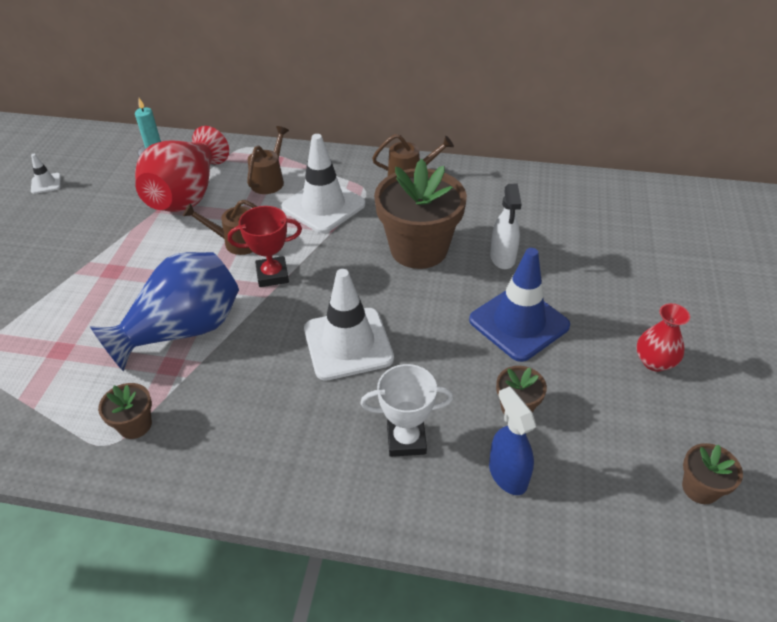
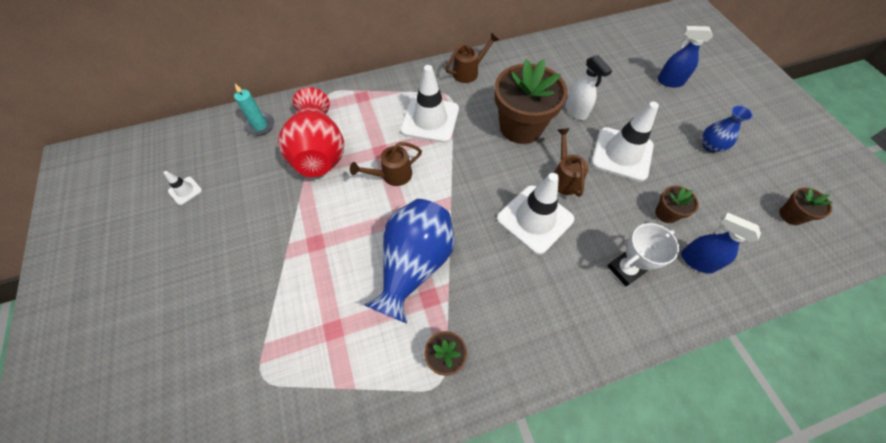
camera: 30 degrees left, 15 degrees up
(270, 180) = (373, 114): brown watering can -> brown watering can (564, 177)
(272, 275) = (440, 190): red trophy -> none
(519, 323) = (622, 154): blue traffic cone -> white traffic cone
(654, 362) = (710, 146): red vase -> blue vase
(665, 270) = (669, 81): none -> blue spray bottle

